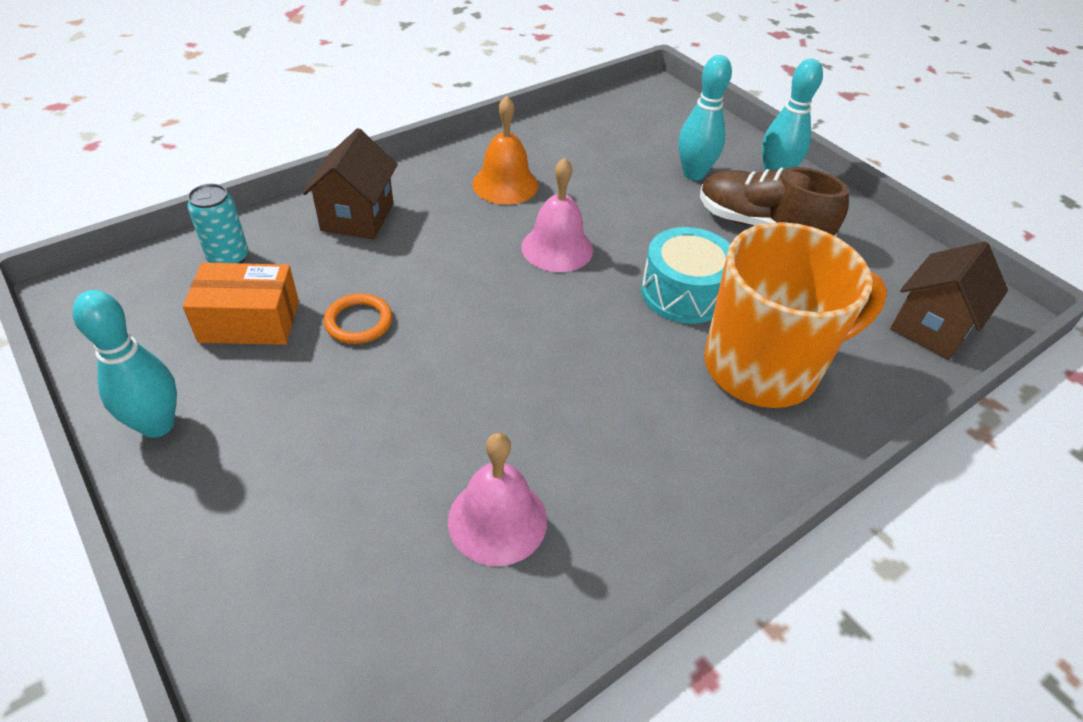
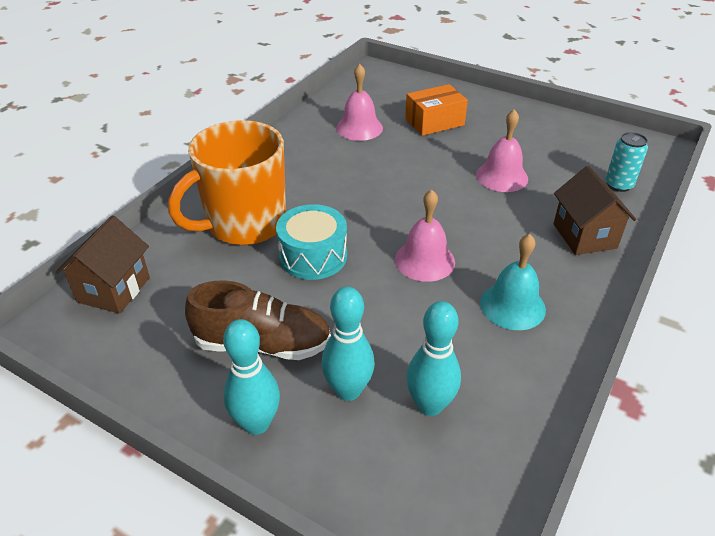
camera: 160 degrees right, 5 degrees down
(157, 425) = (534, 116): turquoise bowling pin -> turquoise bowling pin (430, 405)
(249, 321) = (557, 160): orange box -> orange box (434, 122)
(358, 322) = (502, 176): orange ring -> pink bell
(505, 184) = (512, 306): orange bell -> turquoise bell

